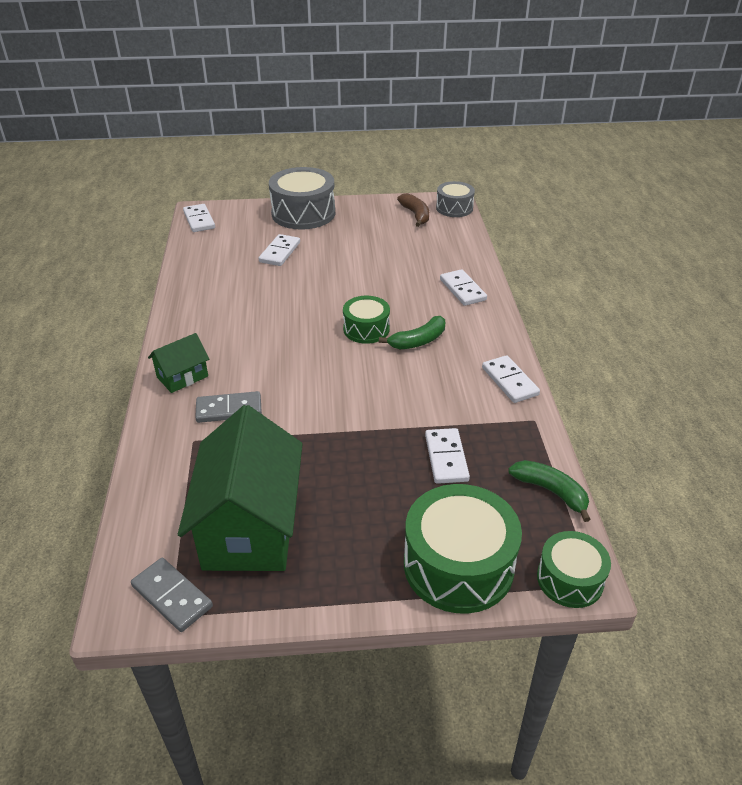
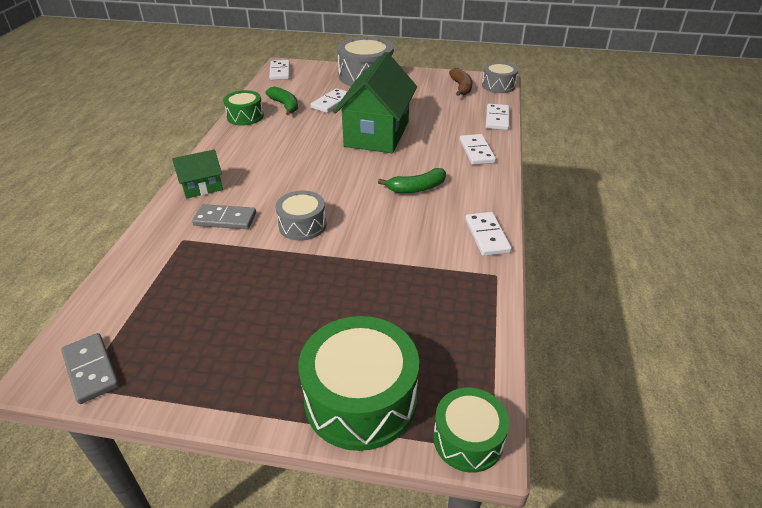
camera: 15 degrees right, 0 degrees up
(250, 527) = (189, 322): green house -> green house (377, 134)
(317, 402) = (302, 225): none -> grey drum
(366, 329) = (374, 172): green drum -> green drum (245, 116)
(446, 458) = (395, 294): white domino -> white domino (497, 119)
(551, 491) = (484, 346): green banana -> green banana (285, 105)

